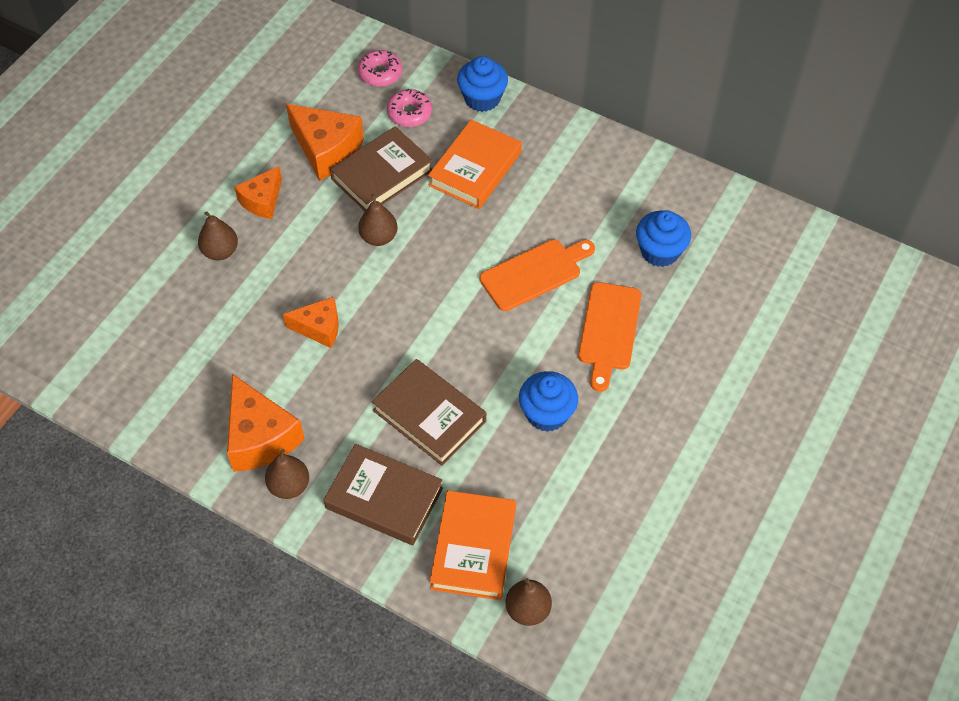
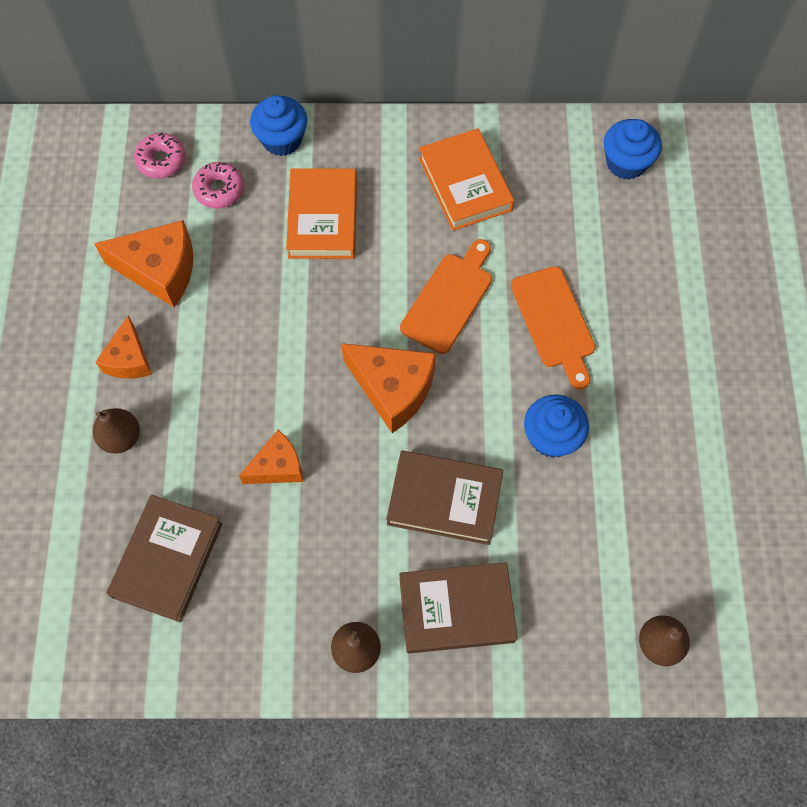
camera: 30 degrees left, 10 degrees up
(260, 437) = (294, 615): orange cheese -> orange cheese (393, 389)
(379, 237) = (274, 338): brown pear -> none
(382, 175) = (234, 270): brown book -> brown book (167, 560)
(473, 548) = (572, 611): orange book -> orange book (465, 184)
(660, 251) = (549, 217): blue cupcake -> blue cupcake (626, 163)

